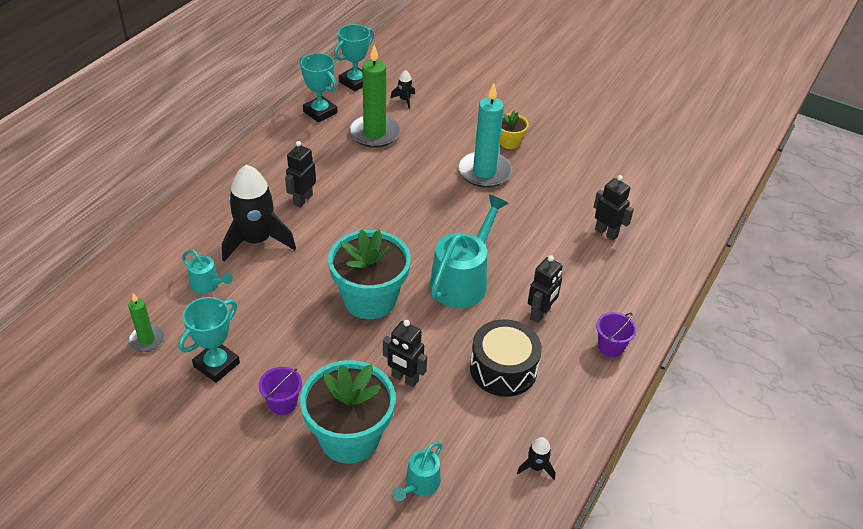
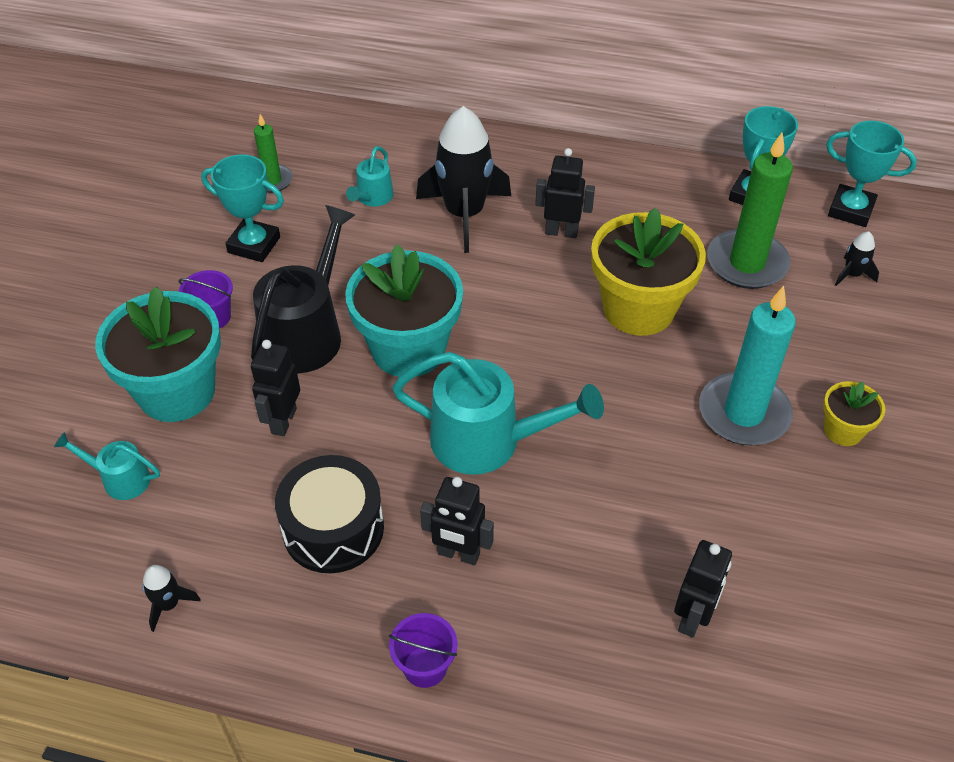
camera: 75 degrees right, 5 degrees up
(327, 349) = (307, 332): none -> black watering can
(388, 187) = (638, 309): none -> yellow flower pot

